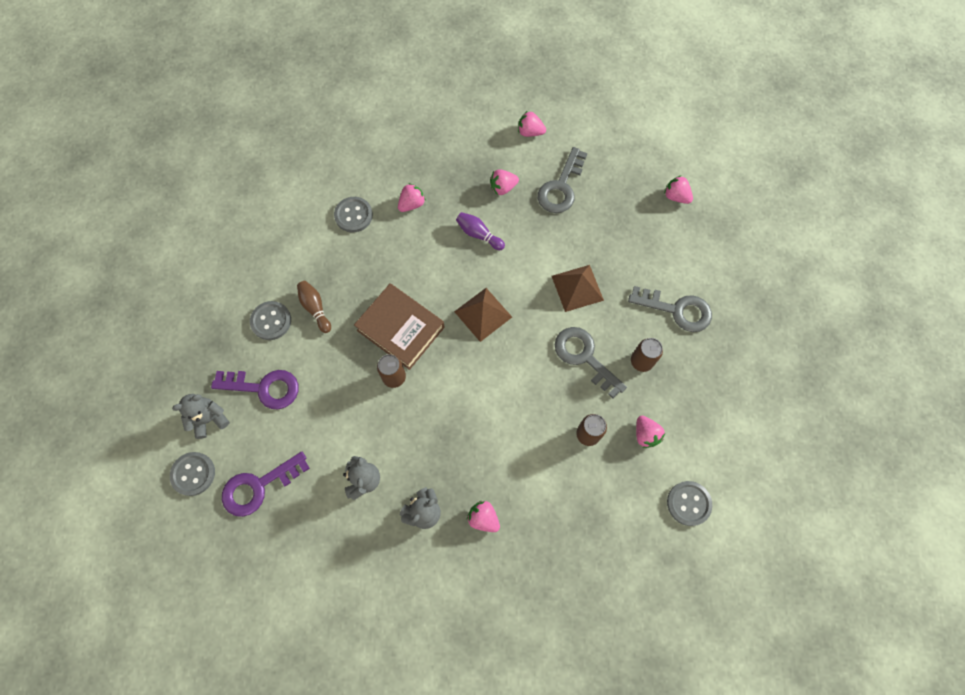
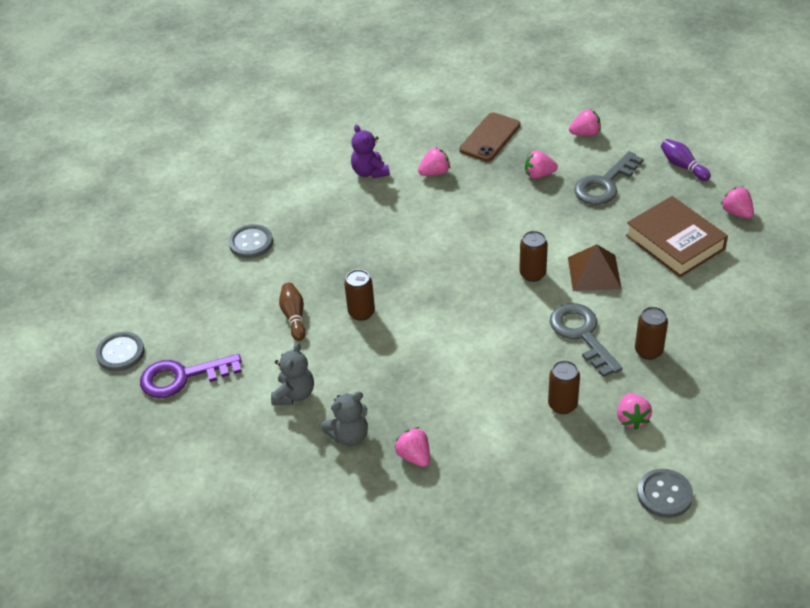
camera: 20 degrees right, 25 degrees down
(209, 419) = (155, 311): grey teddy bear -> none
(264, 388) = (221, 296): purple key -> none
(315, 308) = (300, 240): brown bowling pin -> brown bowling pin (294, 317)
(353, 215) = (370, 172): grey button -> purple teddy bear
(400, 328) = (384, 273): brown book -> brown book (675, 242)
(449, 153) = (490, 137): none -> brown phone
(478, 234) = (498, 209): purple bowling pin -> purple bowling pin (683, 166)
(483, 314) = (479, 276): brown pyramid -> none
(527, 301) = (532, 274): none -> brown can
(530, 132) = (585, 134): pink strawberry -> pink strawberry turned 135 degrees clockwise
(677, 310) = (706, 312): grey key -> none

